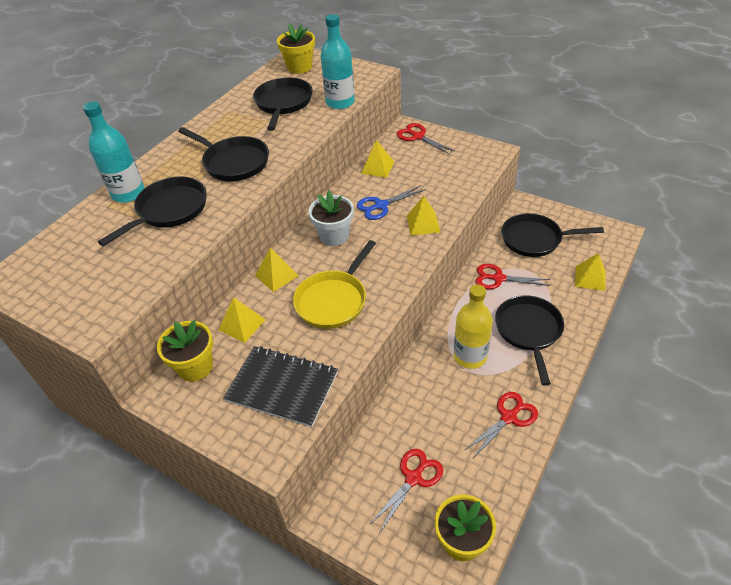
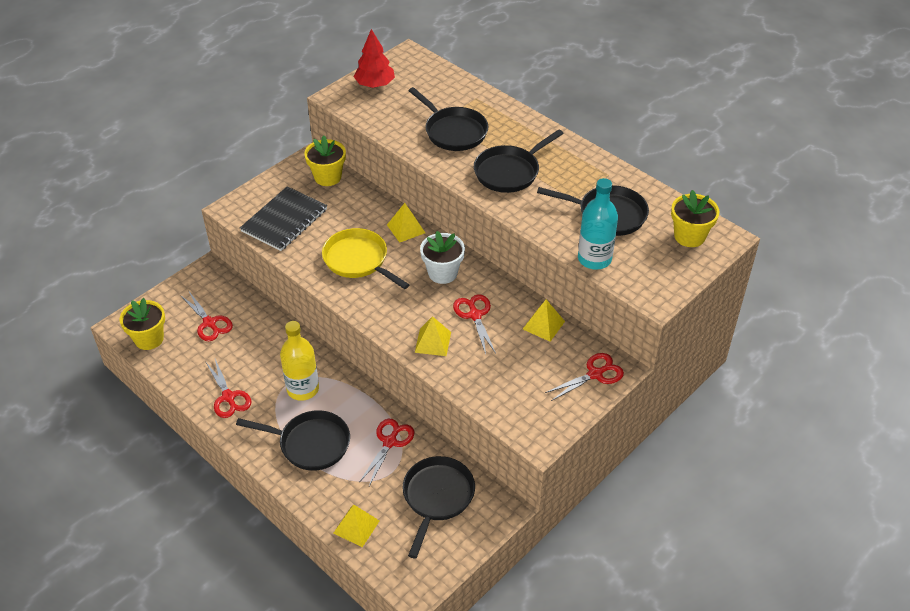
camera: 100 degrees right, 0 degrees up
(70, 296) = (375, 84): none -> red tree
(128, 193) = (488, 109): turquoise bottle -> none
(242, 324) = (358, 204): yellow pyramid -> none
(381, 205) = (475, 315): blue scissors -> red scissors

